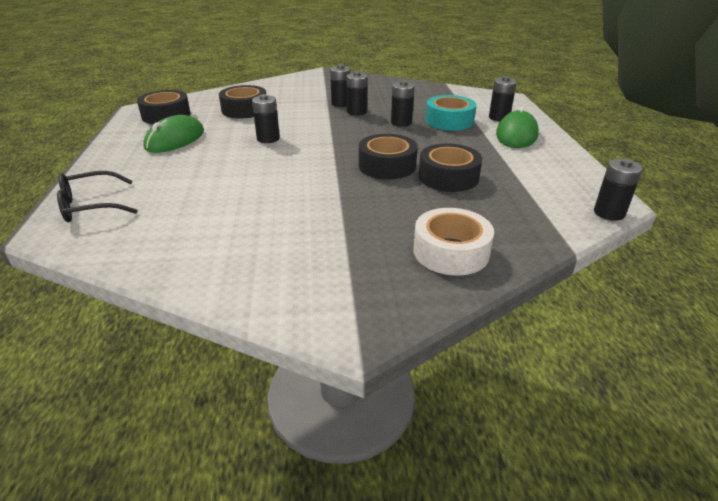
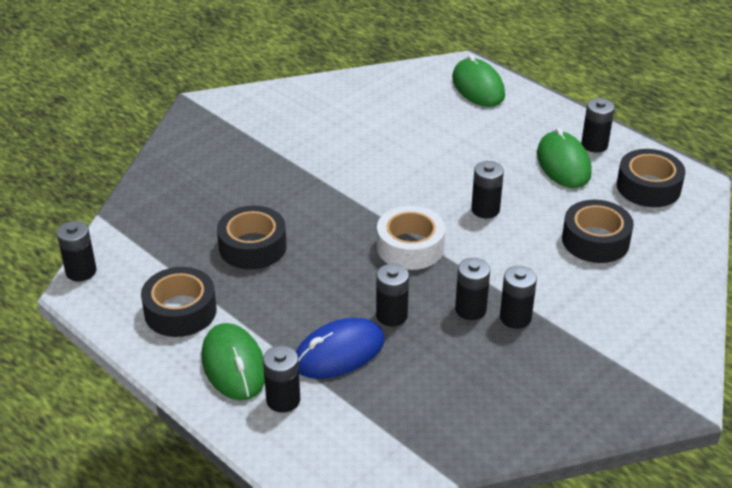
camera: 140 degrees right, 5 degrees up
(92, 206) = (478, 87): black glasses -> green mouse
(134, 140) = (594, 145): none -> black battery
(387, 165) = (324, 233): black tape -> black tape (180, 311)
(449, 121) = (339, 352): turquoise tape -> blue mouse
(451, 252) = (188, 172): white tape -> white tape (410, 247)

